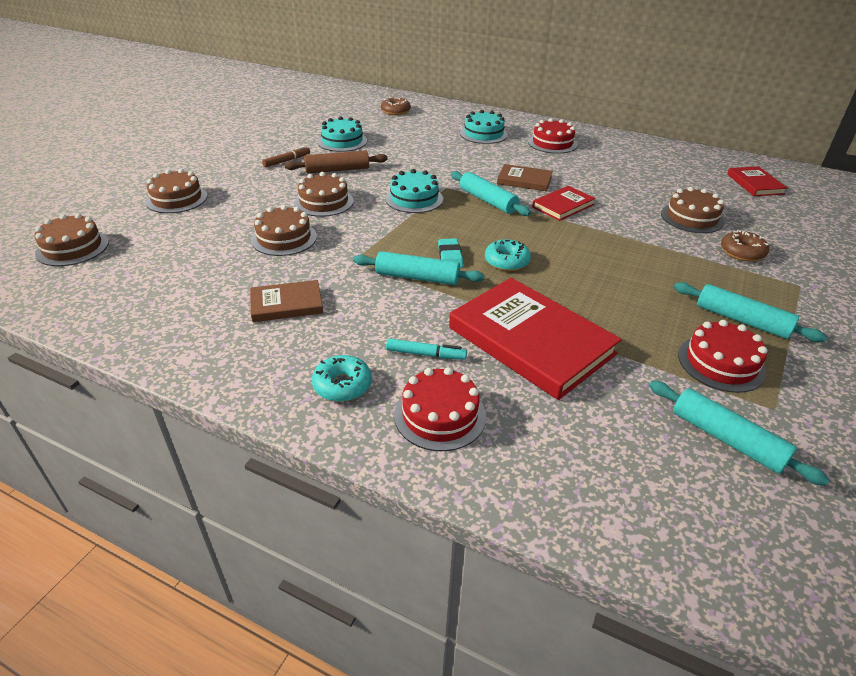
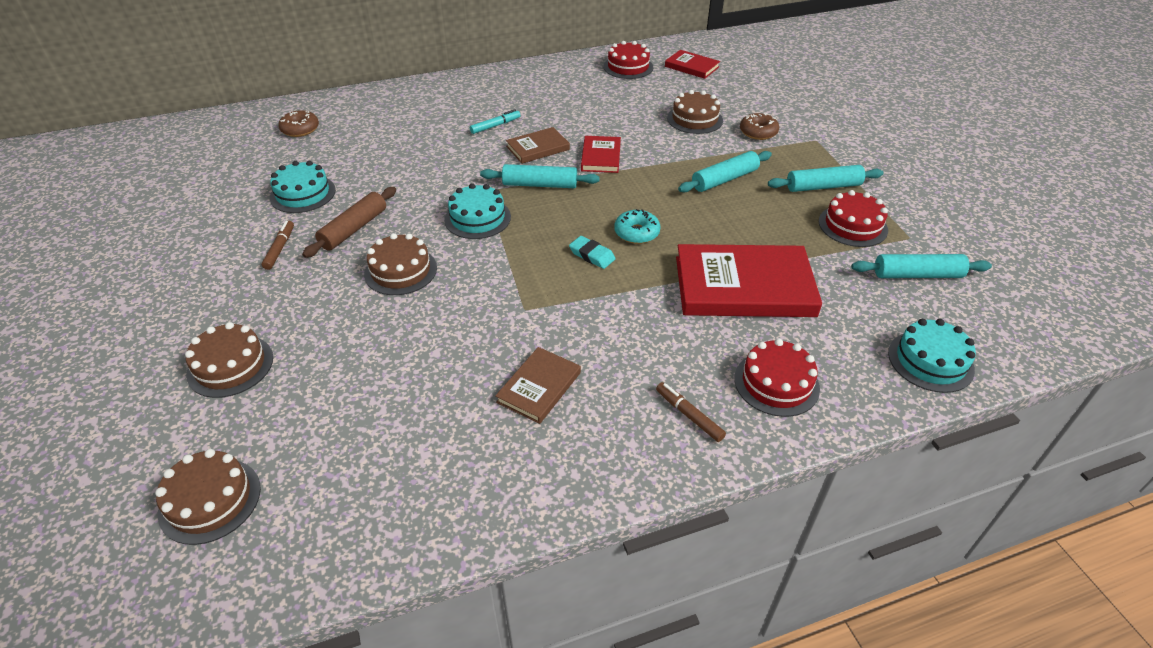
camera: 45 degrees left, 5 degrees up
(284, 238) = (428, 331): brown cake -> none
(342, 385) = (689, 415): turquoise donut -> brown marker
(417, 277) = (597, 290): turquoise rolling pin -> turquoise rolling pin (724, 179)
(426, 354) = (701, 347): turquoise marker -> turquoise marker (495, 126)
(483, 134) = (430, 115): turquoise cake -> turquoise cake (930, 361)
(552, 143) = (504, 97): red cake -> red cake (628, 67)

